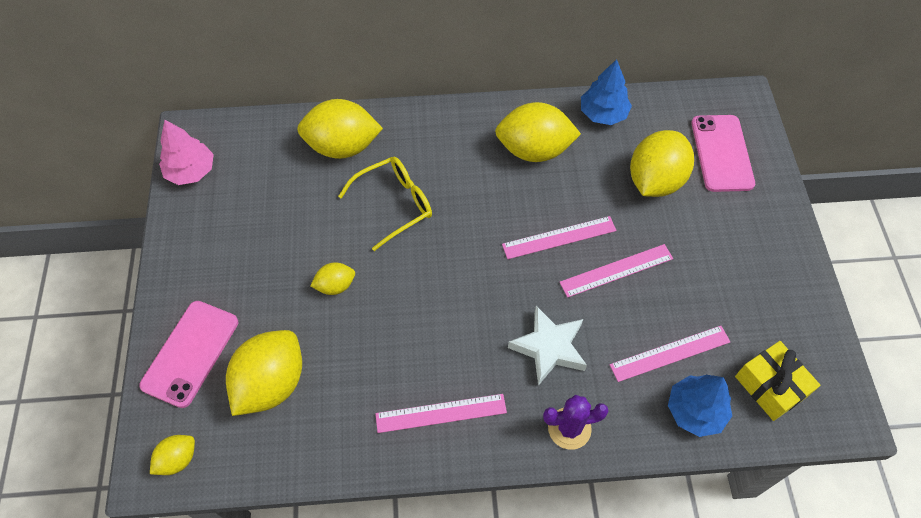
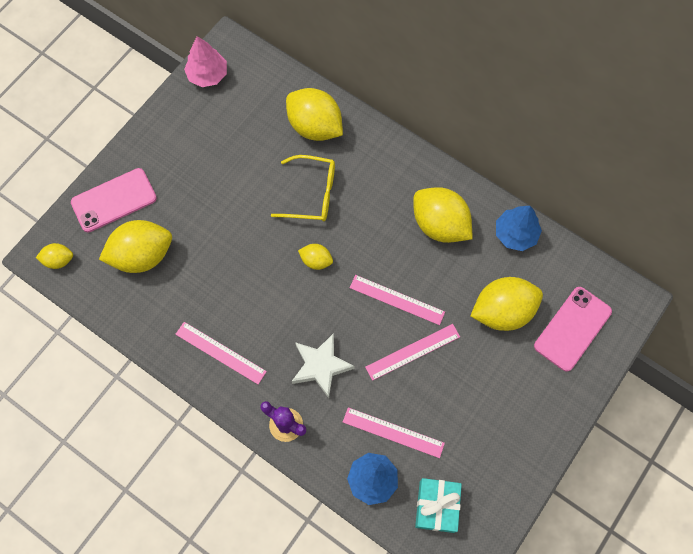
camera: 40 degrees right, 10 degrees up
(335, 286) = (229, 222): yellow lemon -> yellow lemon (316, 261)
(616, 270) = (412, 352): pink ruler -> pink ruler turned 45 degrees counterclockwise
(770, 386) = (436, 506): yellow gift -> turquoise gift

